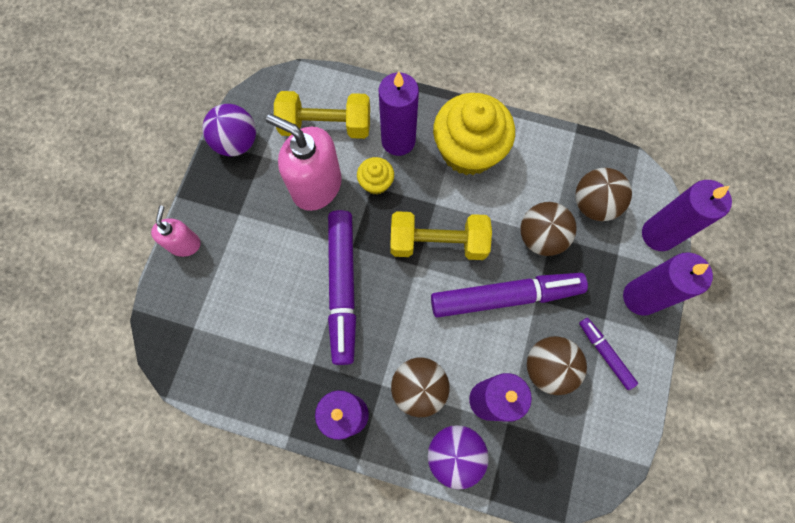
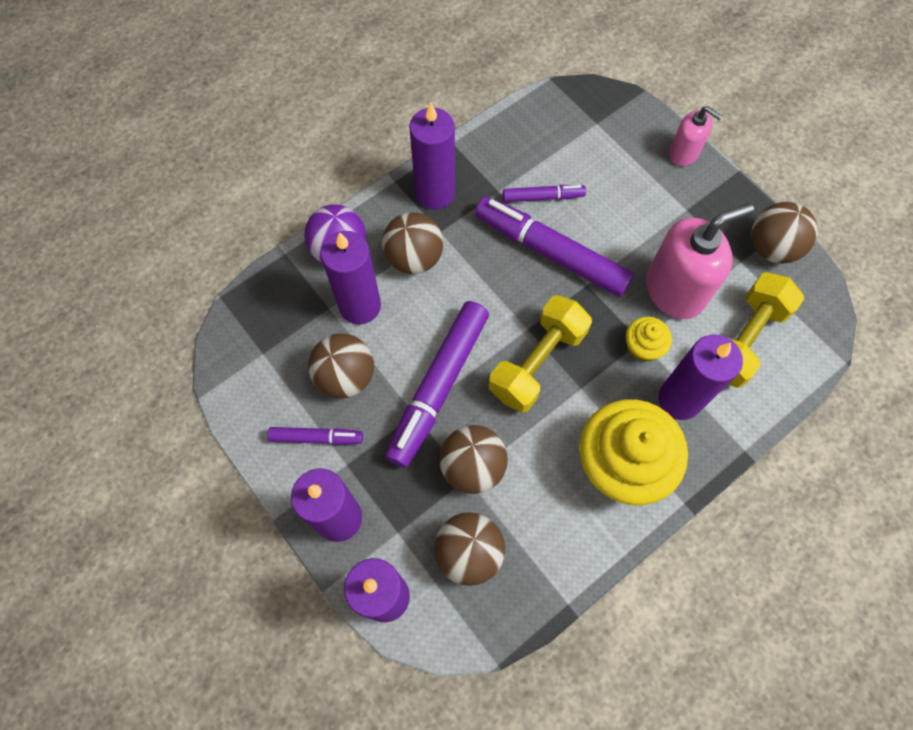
camera: 125 degrees right, 5 degrees down
(236, 142) = (772, 248): purple ball -> brown ball
(296, 325) = (543, 197): none -> purple marker

